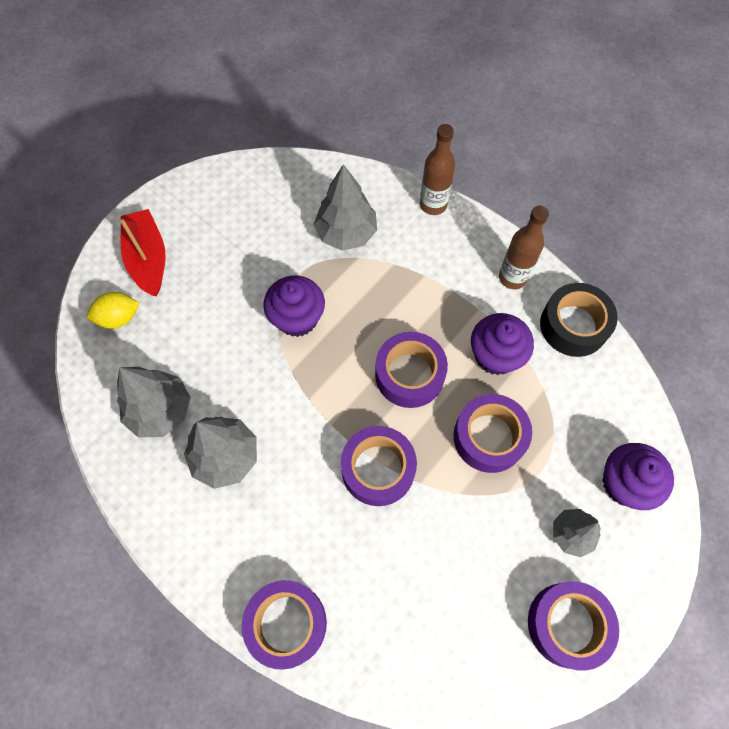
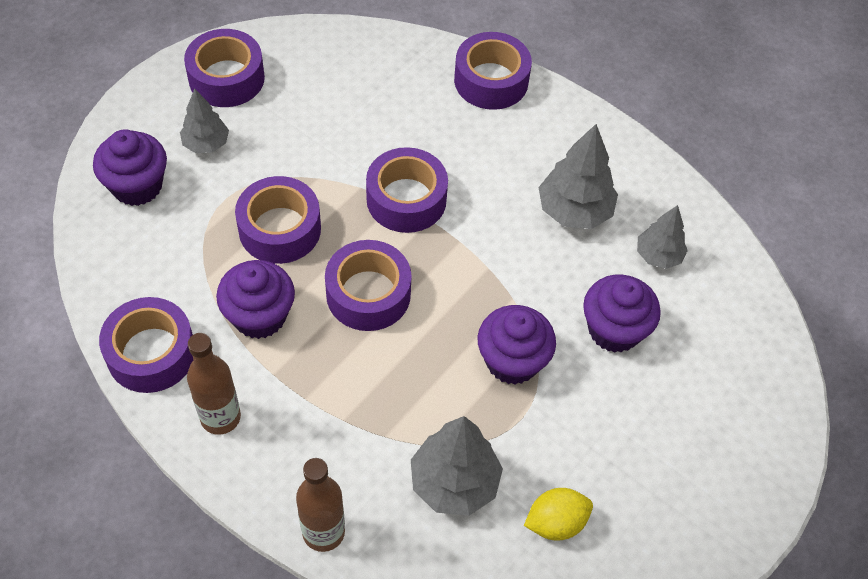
camera: 175 degrees right, 10 degrees down
(119, 318) = (741, 360): yellow lemon -> yellow lemon (555, 522)
(148, 259) = (728, 441): red boat -> none
(160, 411) = (658, 255): grey tree -> grey tree, size x0.63
(213, 343) = (614, 330): none -> purple cupcake
(573, 325) = (151, 353): black tape -> purple tape

